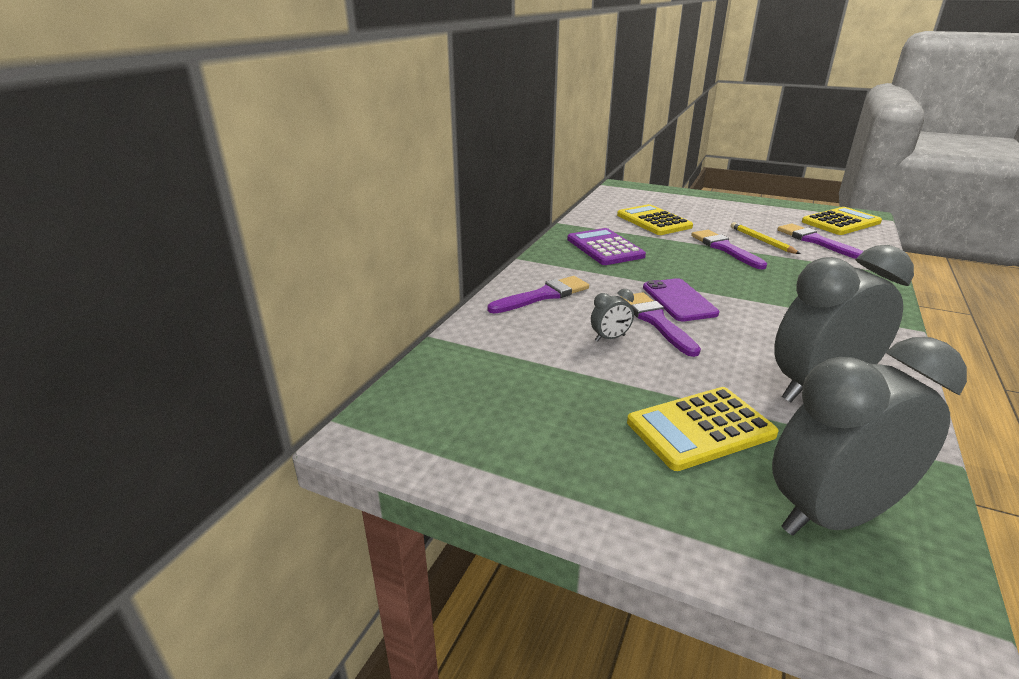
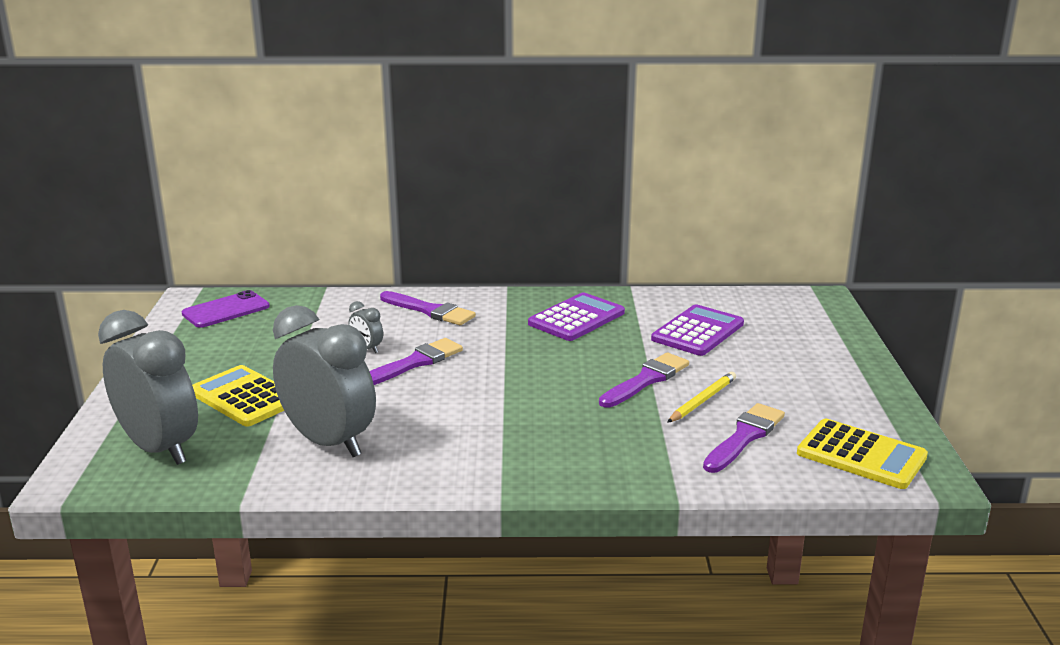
camera: 65 degrees right, 5 degrees down
(653, 221) = (697, 331): yellow calculator -> purple calculator
(679, 300) = (470, 368): purple phone -> purple phone (226, 310)

